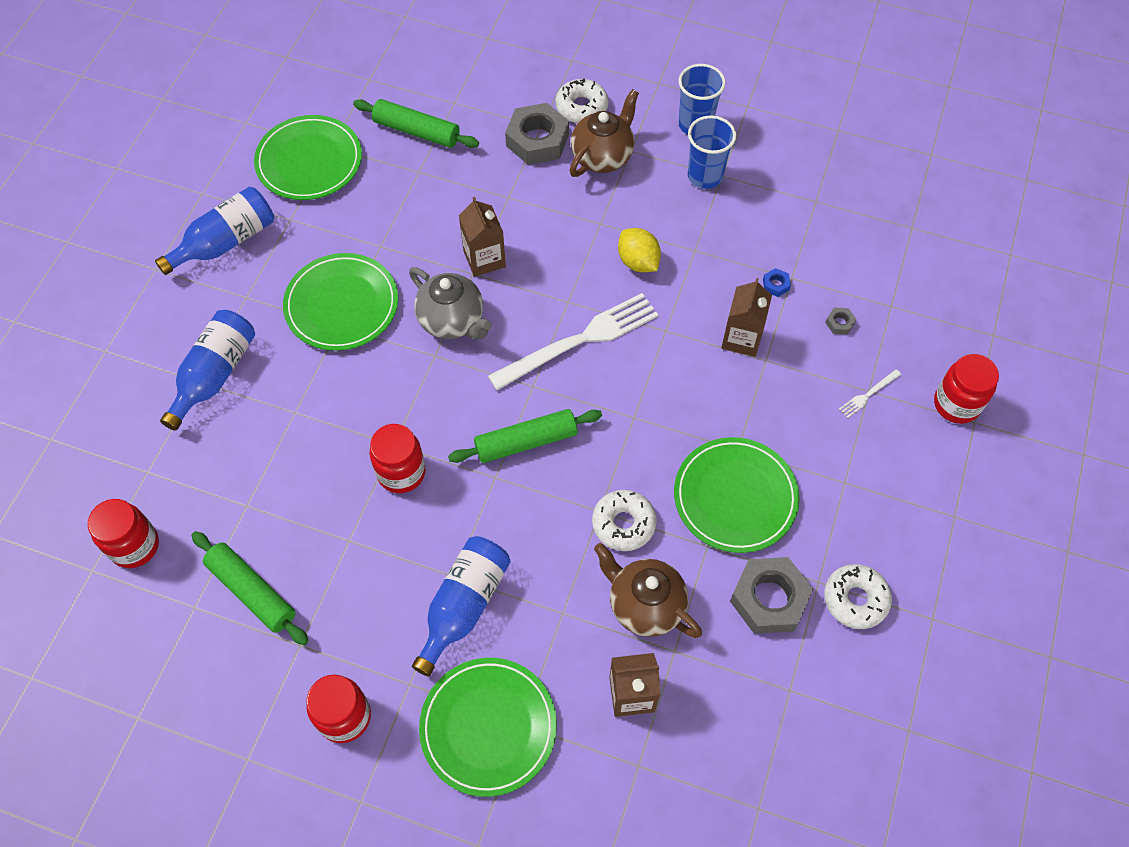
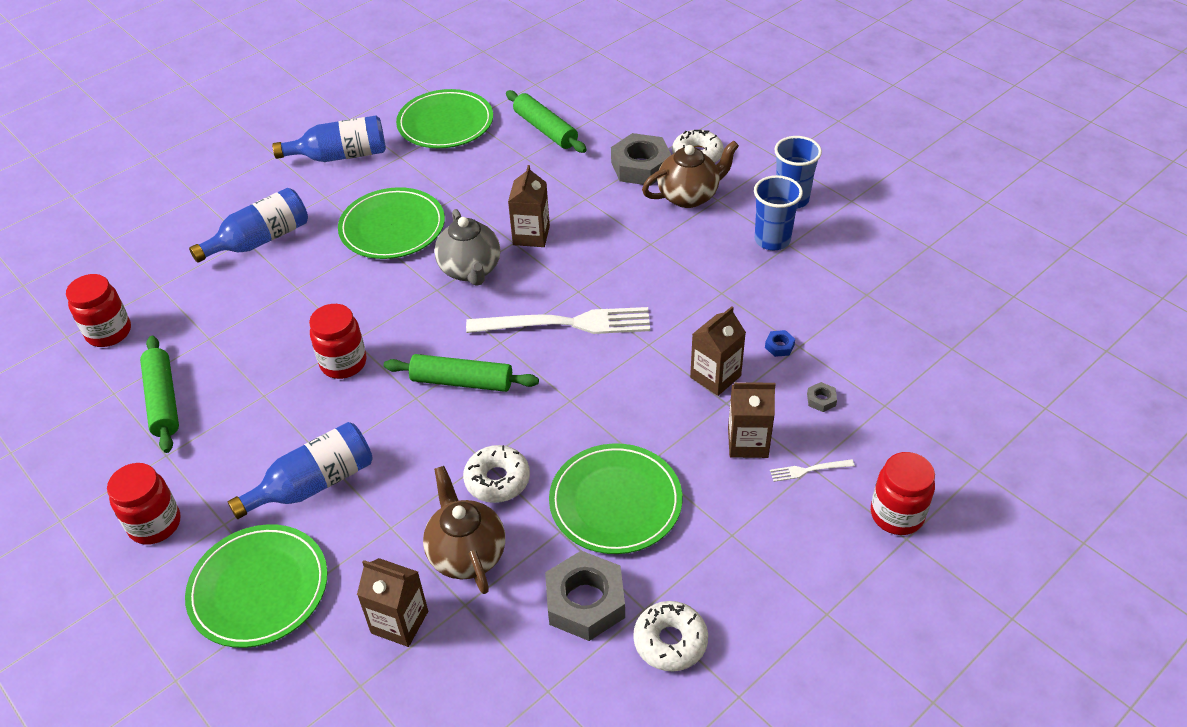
camera: 30 degrees right, 15 degrees down
(638, 262) = (662, 283): yellow lemon -> none
(806, 391) = (748, 442): none -> brown carton

